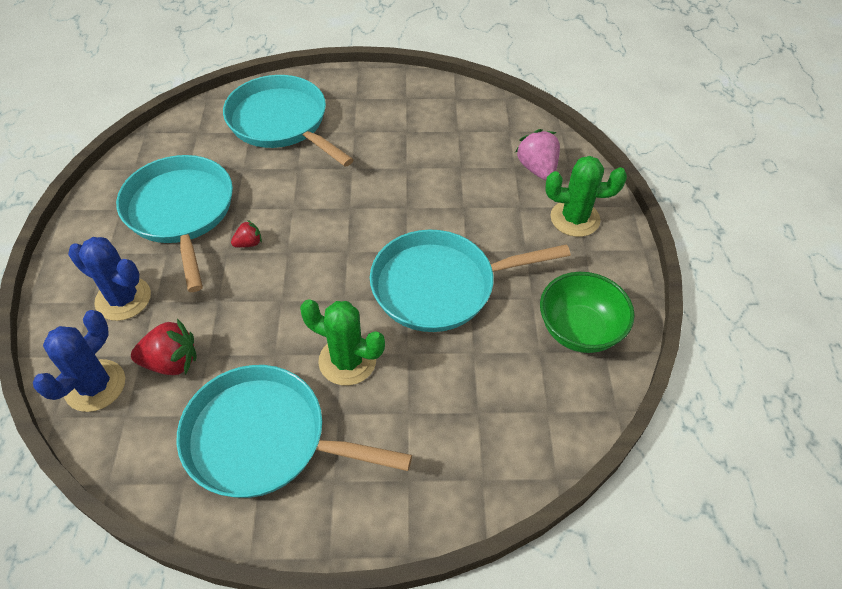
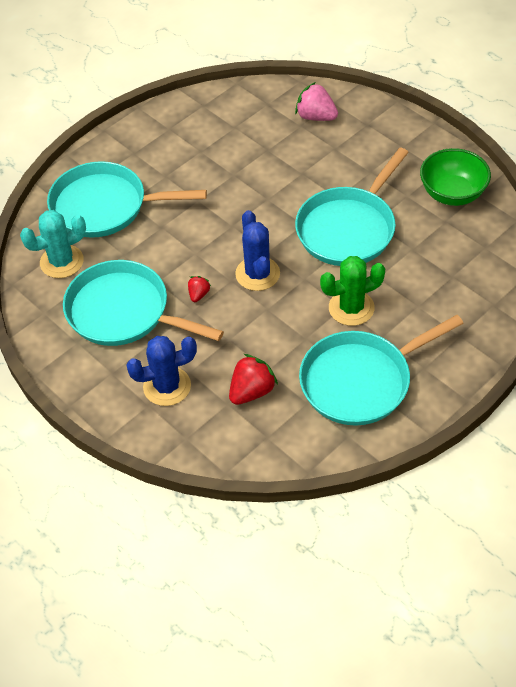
camera: 40 degrees left, 0 degrees up
(95, 386) = (225, 439): blue cactus -> blue cactus (257, 274)
(197, 141) = (62, 262): none -> turquoise cactus
(575, 218) = (375, 132): green cactus -> none

